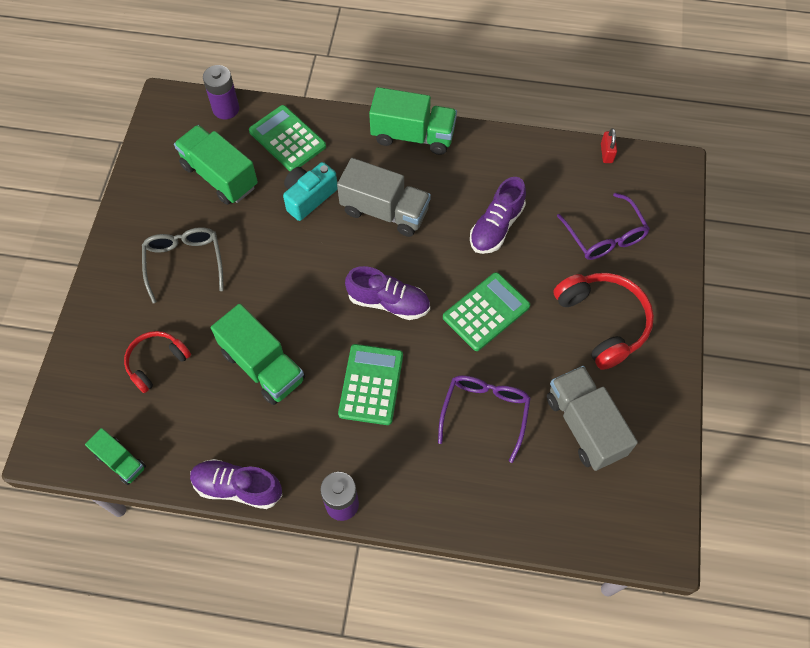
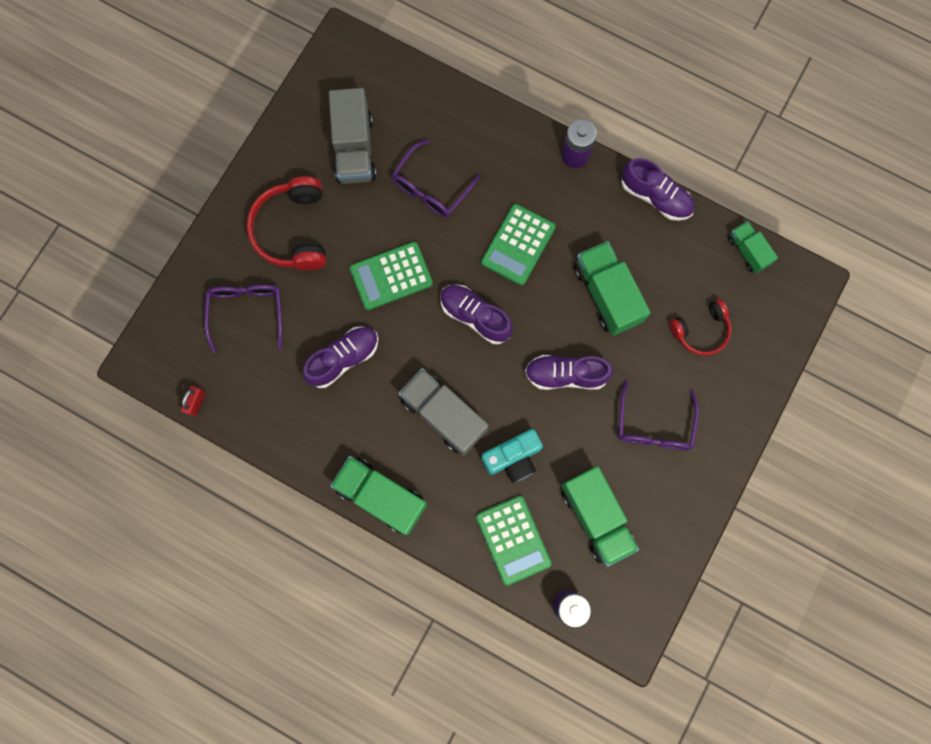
camera: 160 degrees left, 15 degrees up
(184, 262) = (654, 426): grey glasses -> purple glasses
(282, 279) = (565, 375): none -> purple shoe

